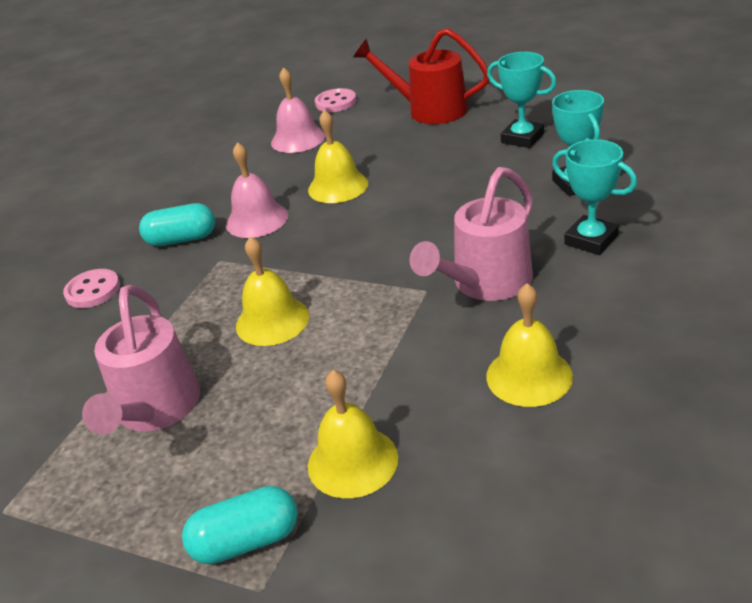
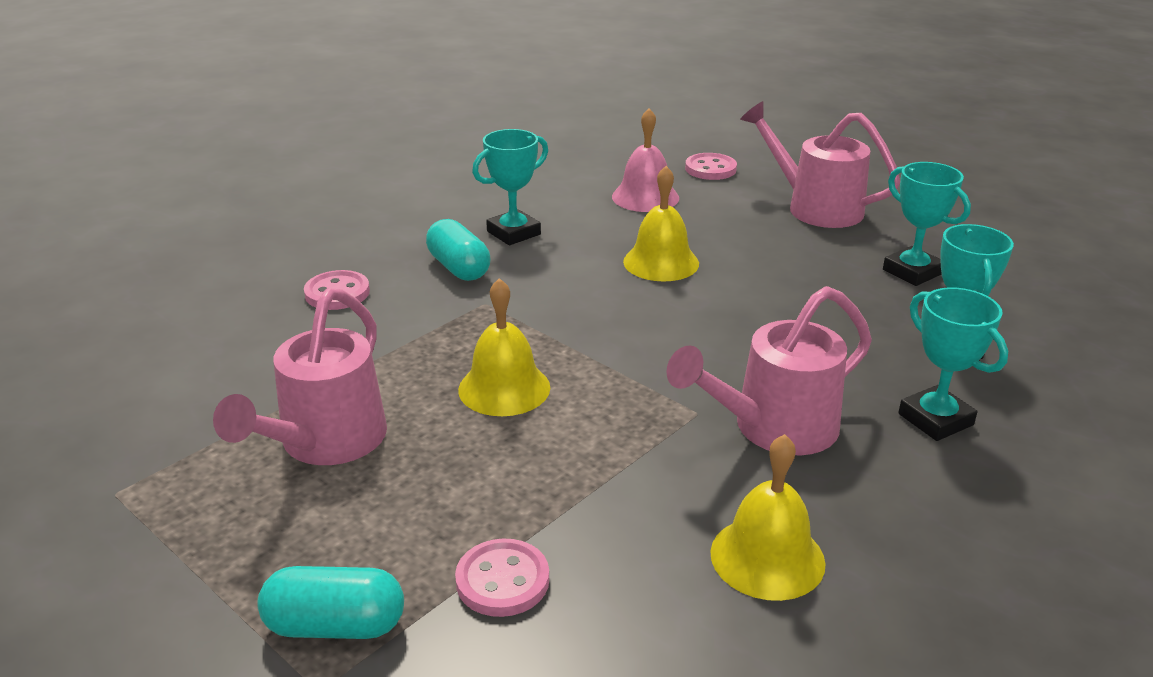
camera: 15 degrees right, 5 degrees down
(182, 239) = (458, 268): turquoise capsule -> turquoise capsule turned 45 degrees clockwise
(210, 198) = (513, 233): none -> turquoise trophy
(257, 219) = (550, 271): pink bell -> none
(352, 461) = (502, 580): yellow bell -> pink button
(428, 110) = (814, 207): red watering can -> pink watering can

